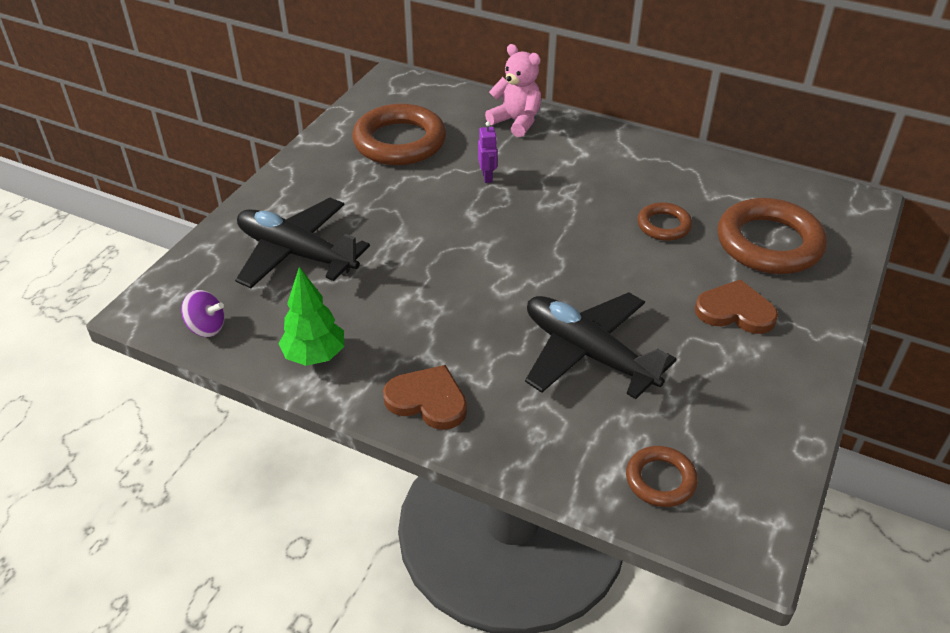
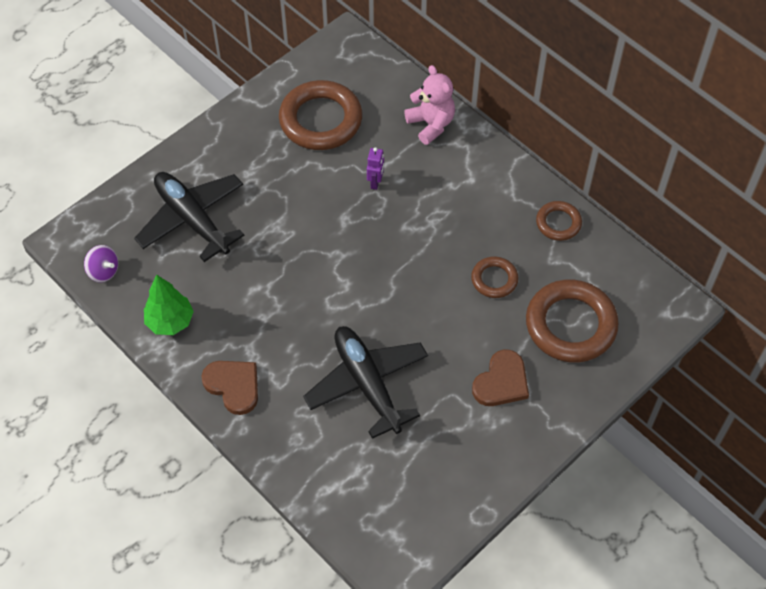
camera: 20 degrees right, 15 degrees up
(660, 480) = (362, 504): brown ring -> brown ring (558, 223)
(735, 311) = (501, 382): brown heart -> brown heart turned 90 degrees clockwise

